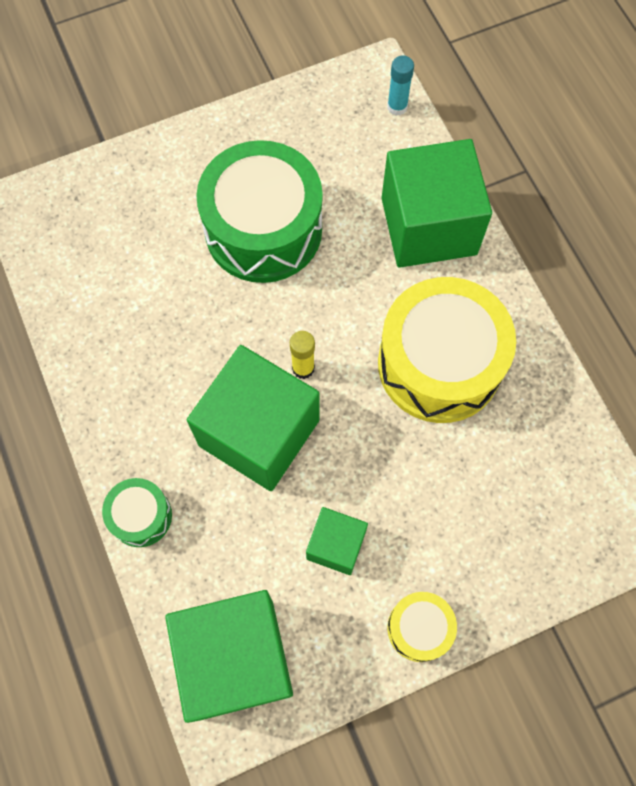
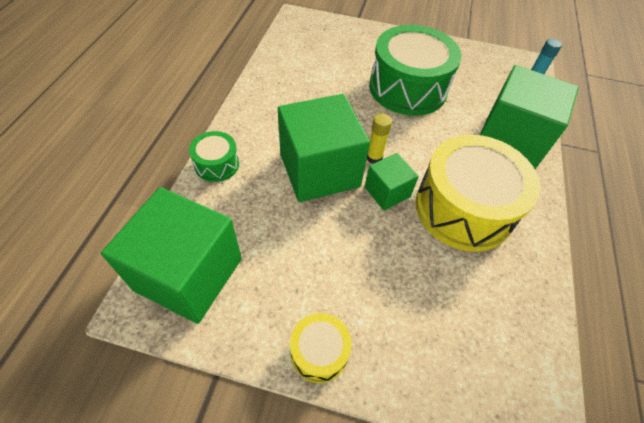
camera: 35 degrees right, 15 degrees down
(336, 545) = (310, 258): green cube -> green cube (387, 192)

